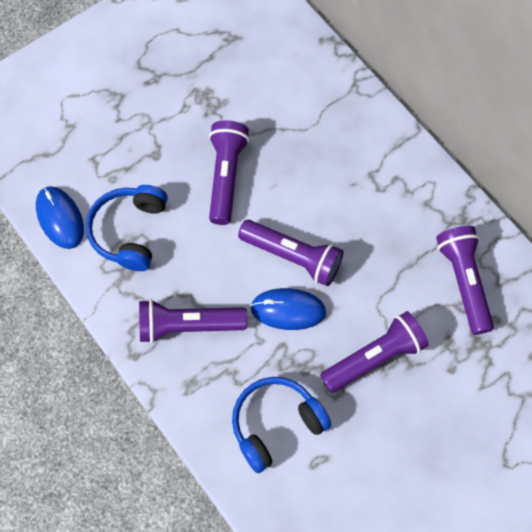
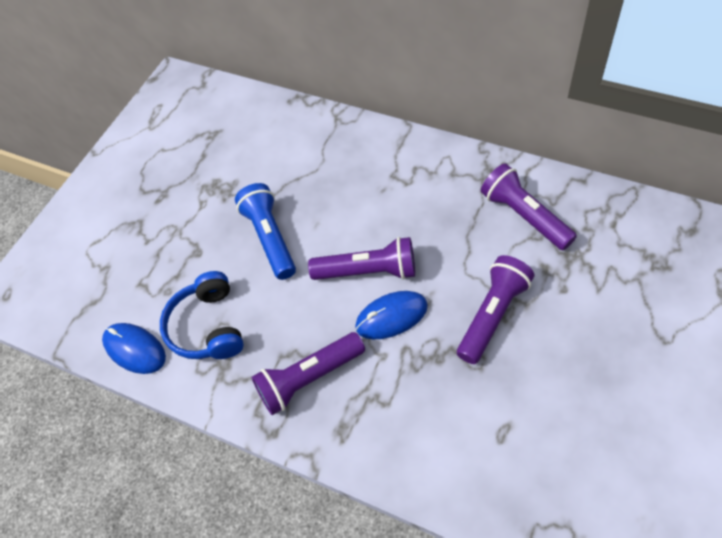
camera: 20 degrees left, 10 degrees down
(226, 176) = (270, 238): purple flashlight -> blue flashlight
(276, 424) = (443, 421): blue headphones -> none

